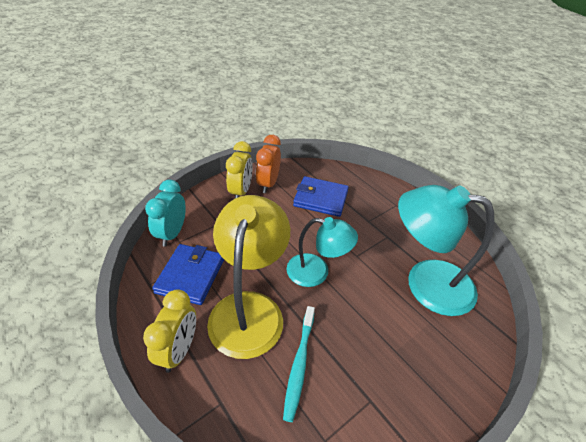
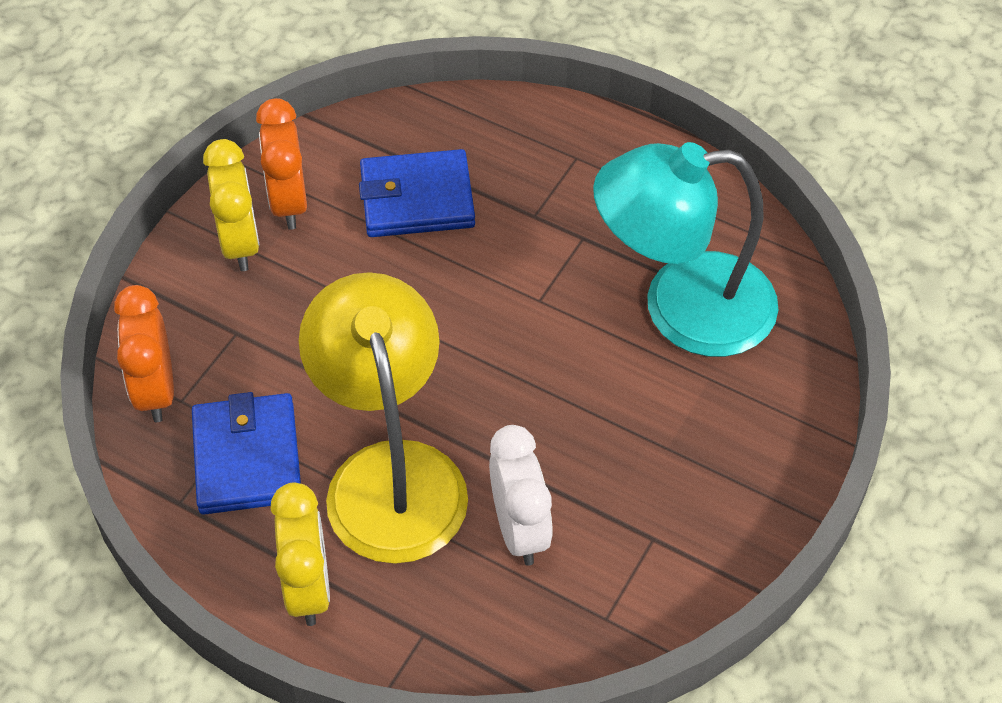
camera: 20 degrees left, 10 degrees up
(172, 233) = (156, 390): turquoise clock -> orange clock
(299, 364) = (519, 529): turquoise toothbrush -> white clock
(316, 272) = (478, 361): turquoise lamp -> none

